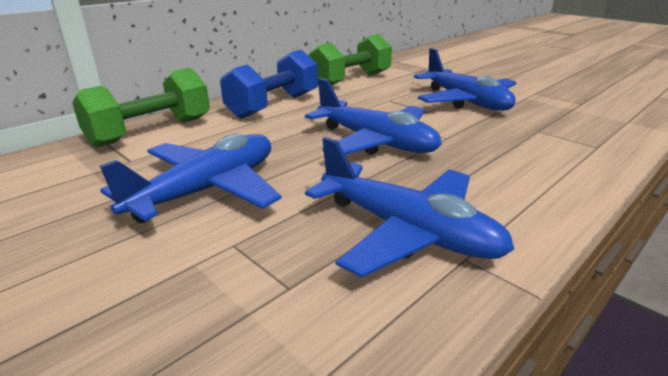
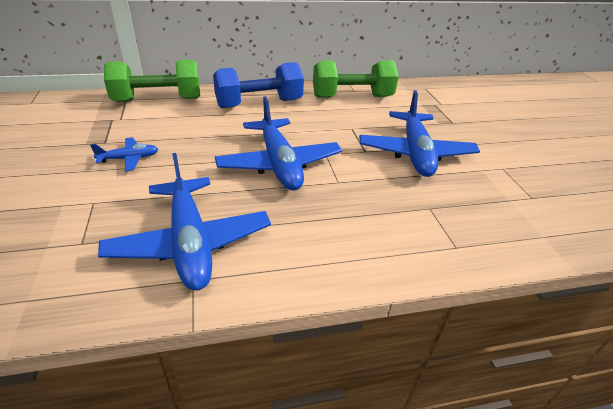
camera: 30 degrees right, 10 degrees up
(207, 190) = (129, 159): blue plane -> blue plane, size x0.47

